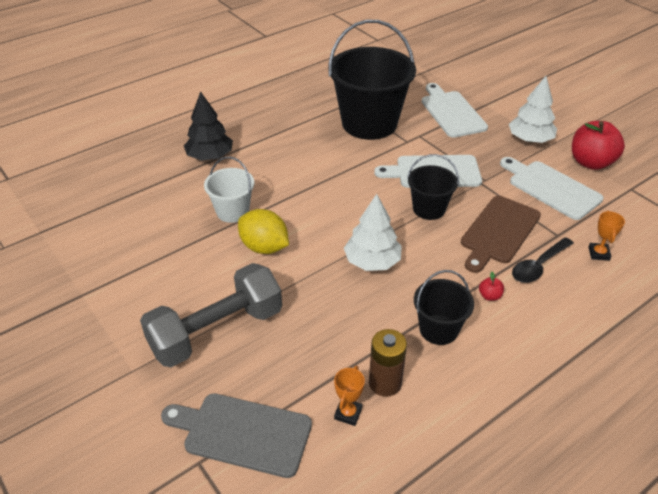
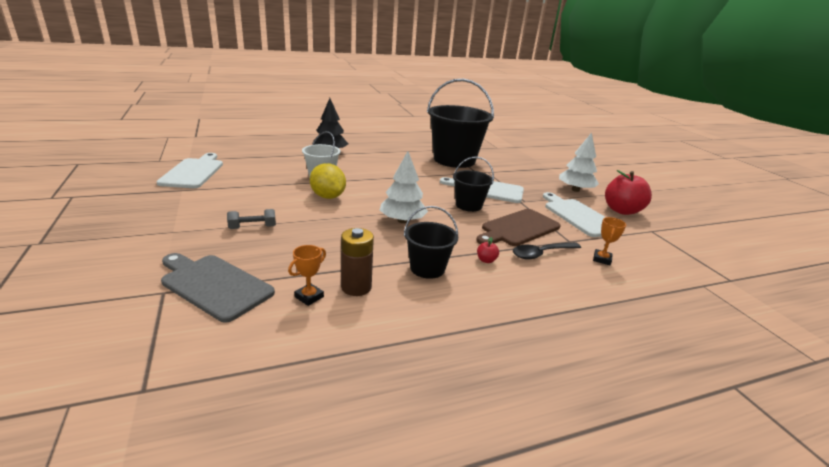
camera: 15 degrees right, 15 degrees down
(217, 331) = (252, 227): grey dumbbell -> grey dumbbell, size x0.42
(451, 112) = (520, 166): white cutting board -> white cutting board (193, 172)

